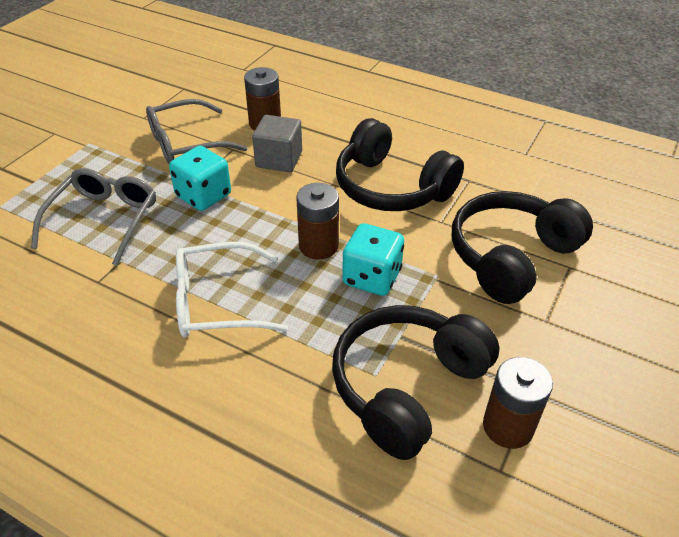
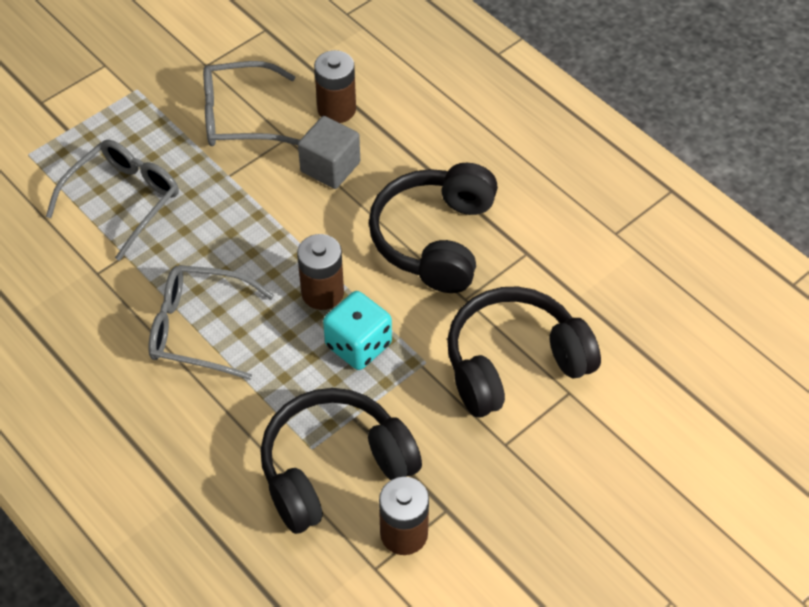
camera: 20 degrees right, 10 degrees up
(203, 196) = (232, 196): turquoise dice -> none
(218, 302) = (200, 329): white glasses -> grey glasses
(391, 187) = (435, 239): black headphones -> black headphones turned 45 degrees clockwise

